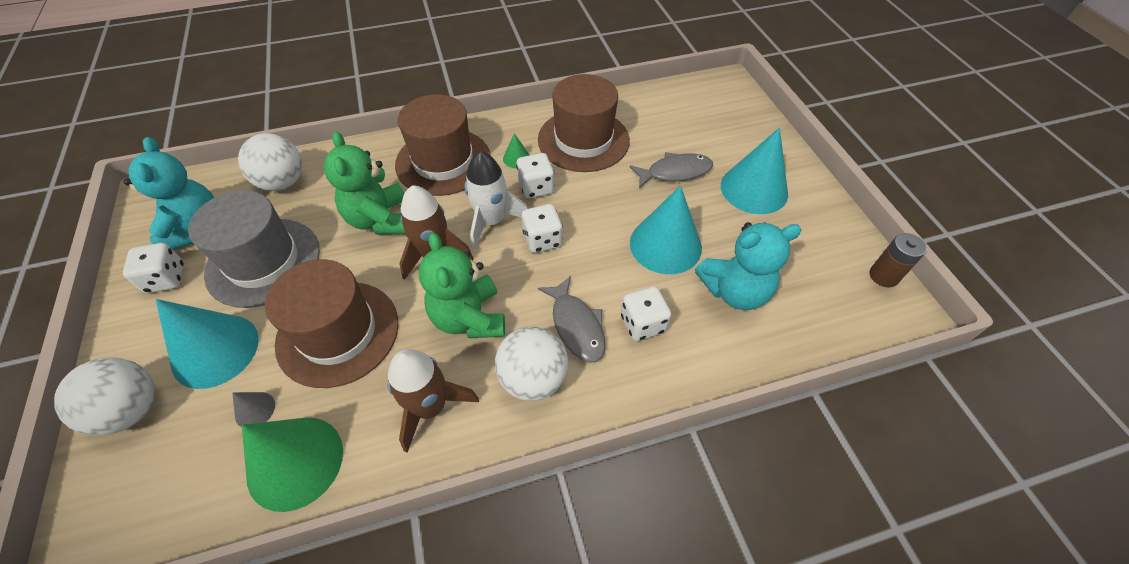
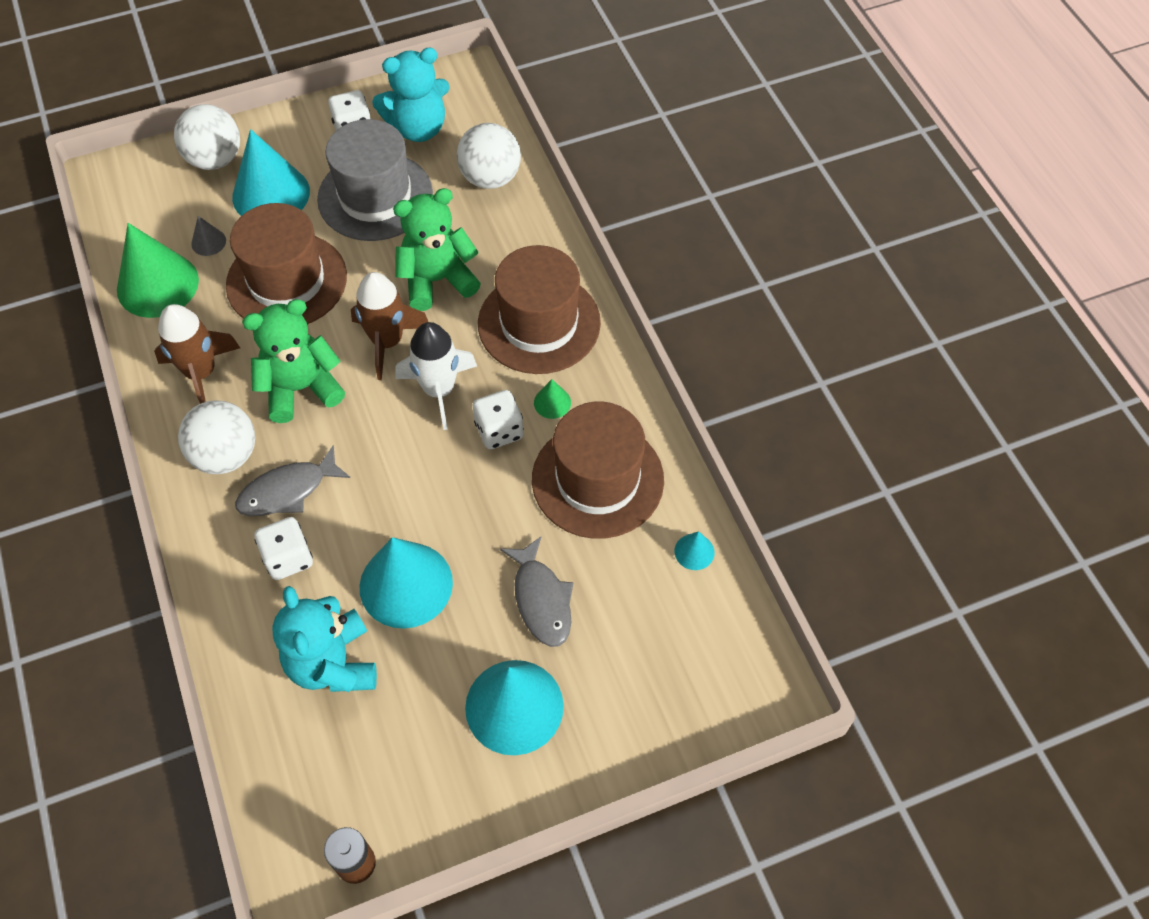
camera: 85 degrees right, 5 degrees up
(542, 240) = (411, 446): white dice -> none
(639, 102) = (694, 551): none -> turquoise cone

